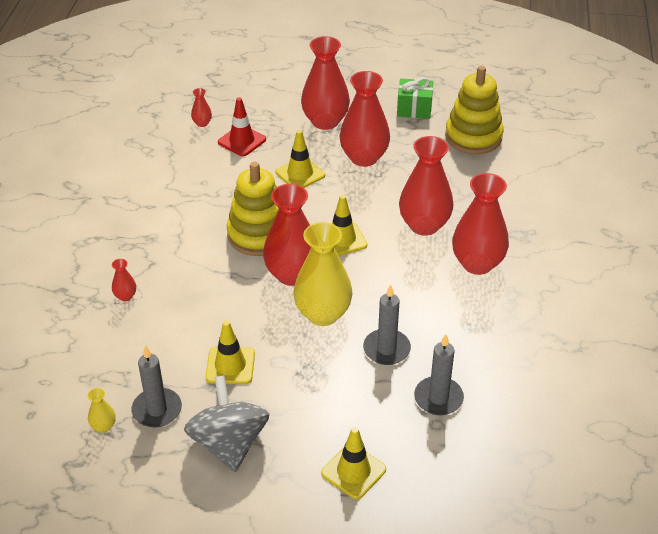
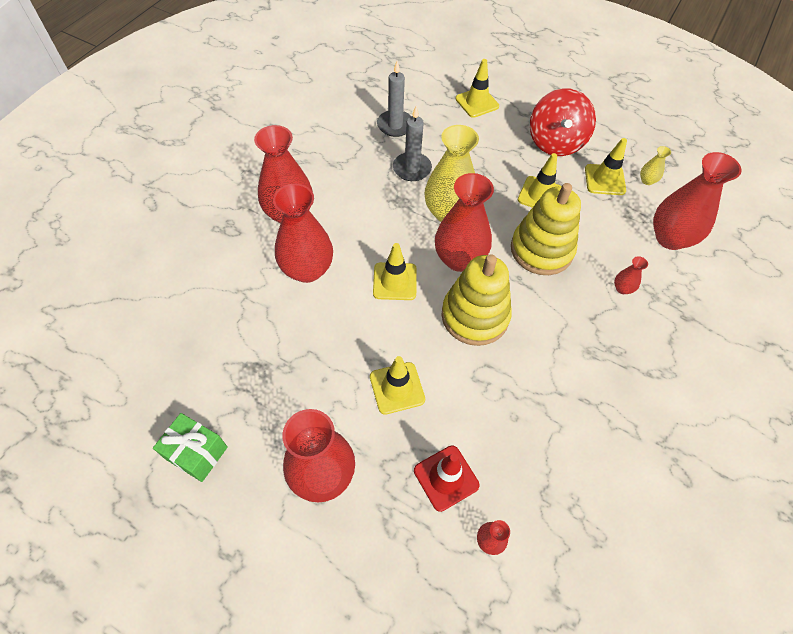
camera: 160 degrees left, 15 degrees up
(157, 410) = (604, 180): grey candle -> yellow traffic cone
(229, 443) = (555, 142): grey spinning top -> red spinning top
(364, 157) = (311, 386): red vase -> red vase (670, 238)
(473, 137) = (166, 372): yellow stacking toy -> yellow stacking toy (541, 250)

